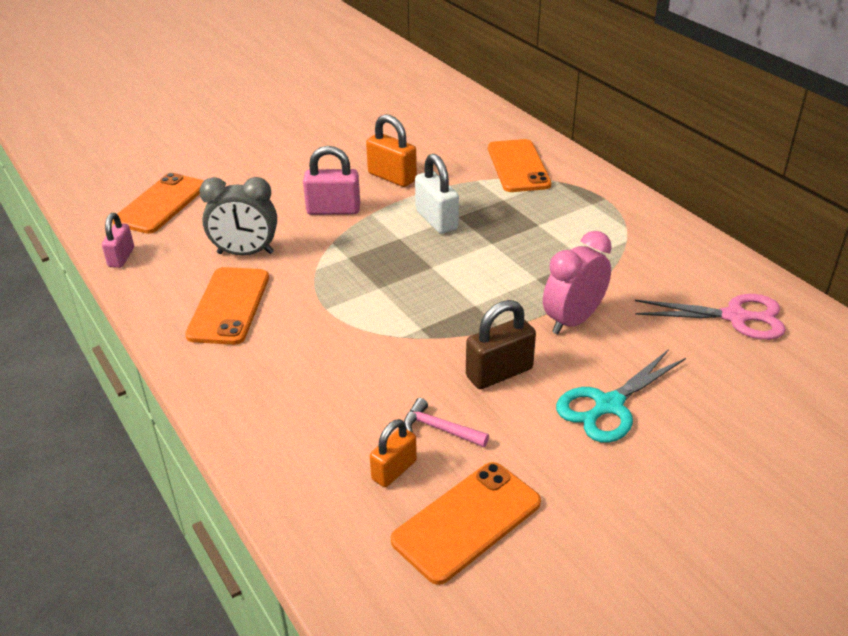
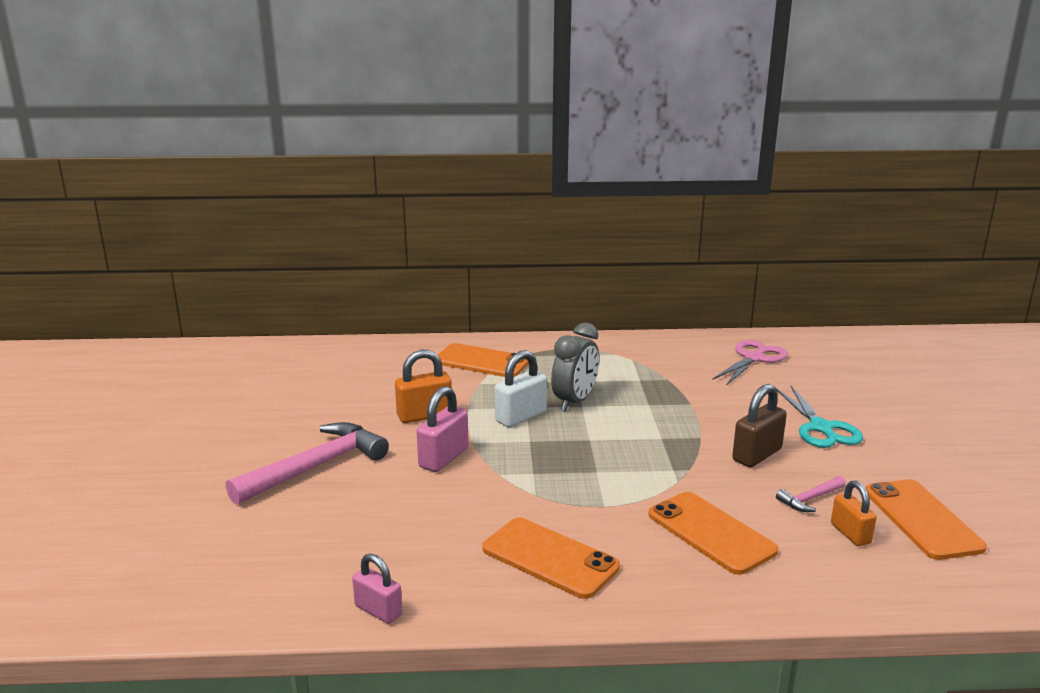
camera: 60 degrees left, 15 degrees down
(161, 204) = (295, 556): orange phone -> orange phone (711, 532)
(245, 253) = (464, 525): grey clock -> grey clock (575, 402)
(275, 166) = (316, 467): none -> pink hammer
(436, 220) = (521, 417): white padlock -> white padlock turned 45 degrees counterclockwise
(499, 373) = (757, 455): brown padlock -> brown padlock turned 45 degrees clockwise
(573, 320) = (714, 408): pink clock -> none

